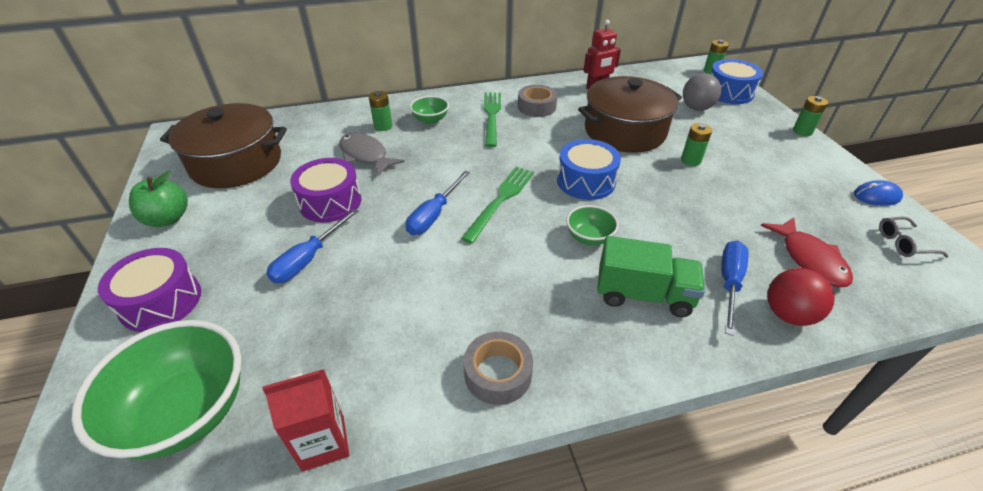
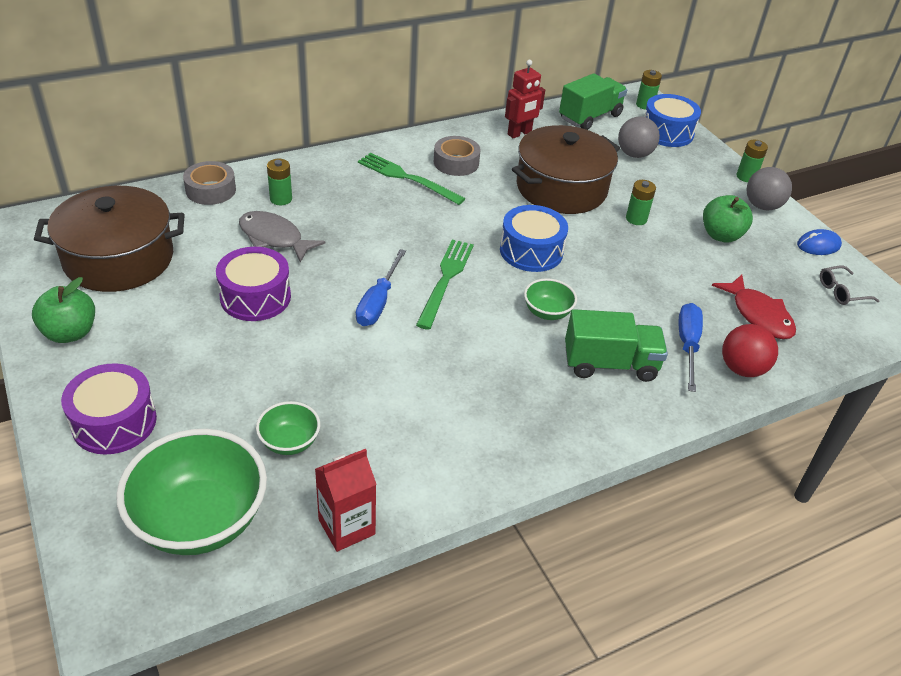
camera: 15 degrees left, 0 degrees up
(308, 259) = (258, 362): blue screwdriver -> none
(430, 120) = (335, 187): green bowl -> green bowl (289, 442)
(492, 116) = (407, 178): green fork -> green fork turned 45 degrees counterclockwise
(498, 374) = (490, 450): grey tape -> grey tape (211, 190)
(660, 78) = (590, 117): none -> green truck
(774, 180) = (721, 235): none -> green apple
(817, 157) = (762, 206): none -> grey ball

